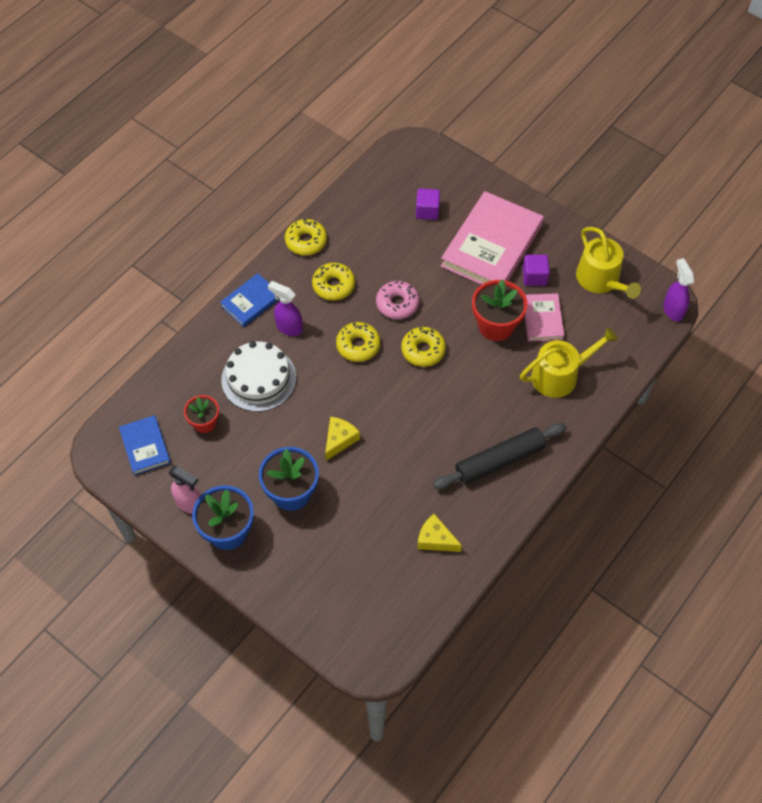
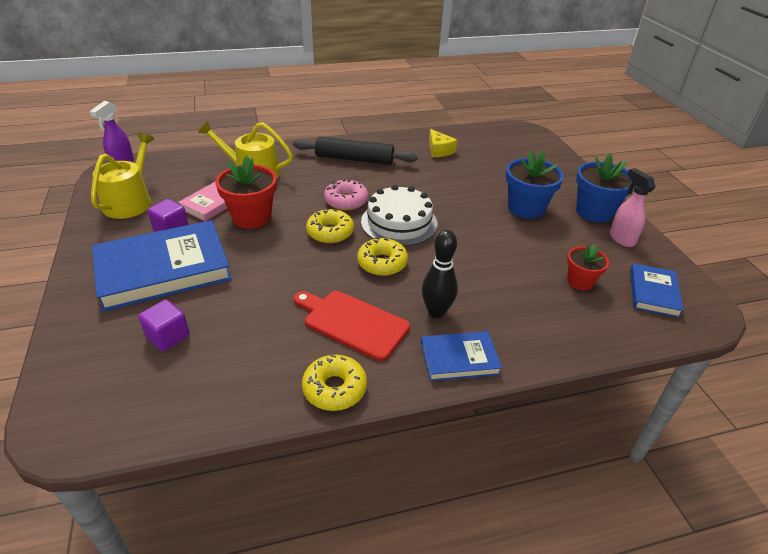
camera: 145 degrees left, 20 degrees down
(259, 378) = (501, 287): white cake -> white cake (399, 222)
(289, 327) = (436, 312): purple spray bottle -> black bowling pin
(333, 285) = (352, 323): yellow donut -> red cutting board
(339, 440) = (460, 217): yellow cheese -> none
(397, 304) = (309, 273): pink donut -> pink donut (346, 201)
(491, 245) = (163, 269): pink book -> blue book

